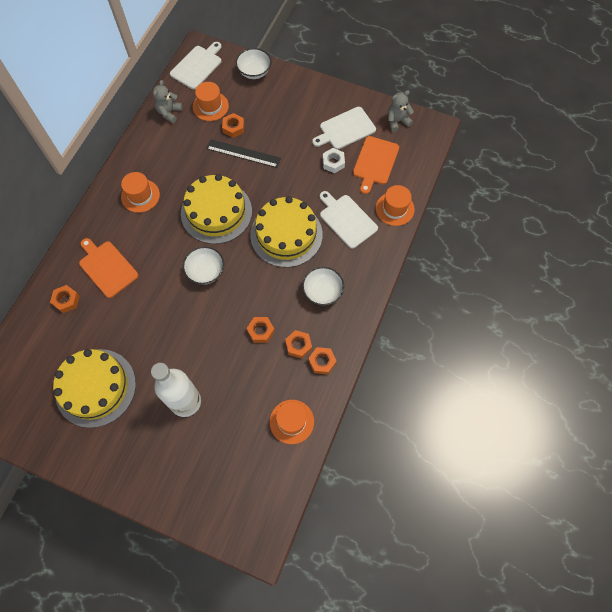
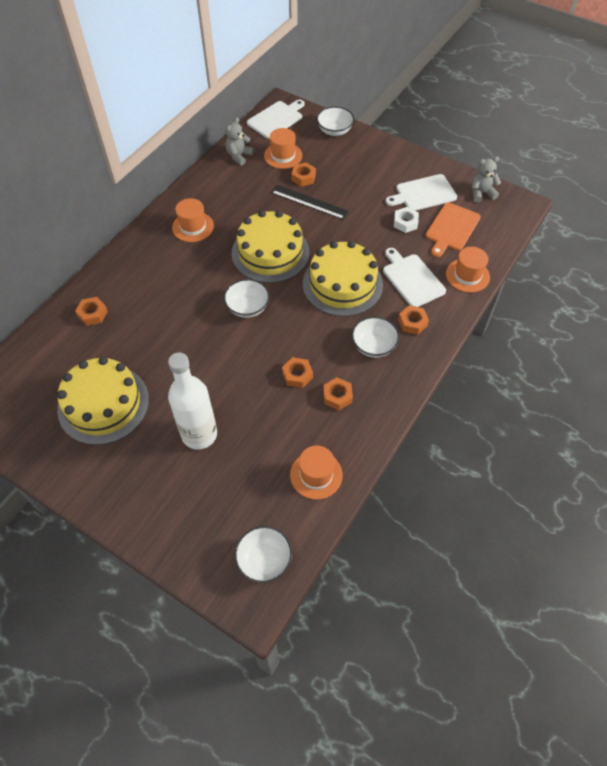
camera: 10 degrees right, 10 degrees down
(107, 267) = (143, 289): orange cutting board -> none
(261, 505) = (264, 560): none -> white bowl
(322, 362) = (361, 417): orange nut -> orange nut (412, 323)

